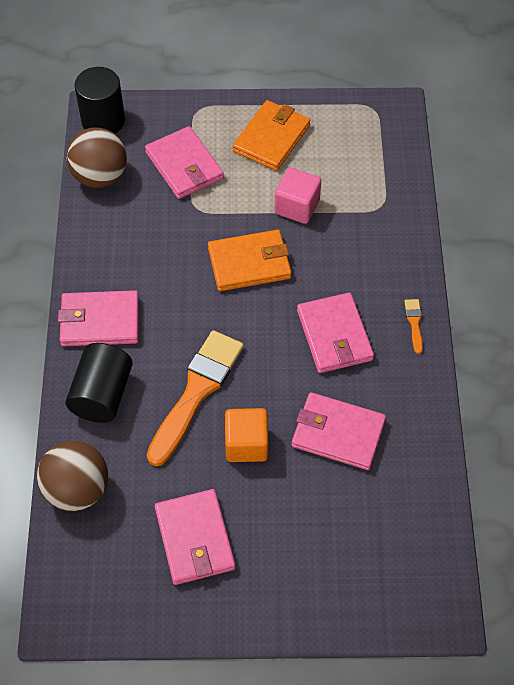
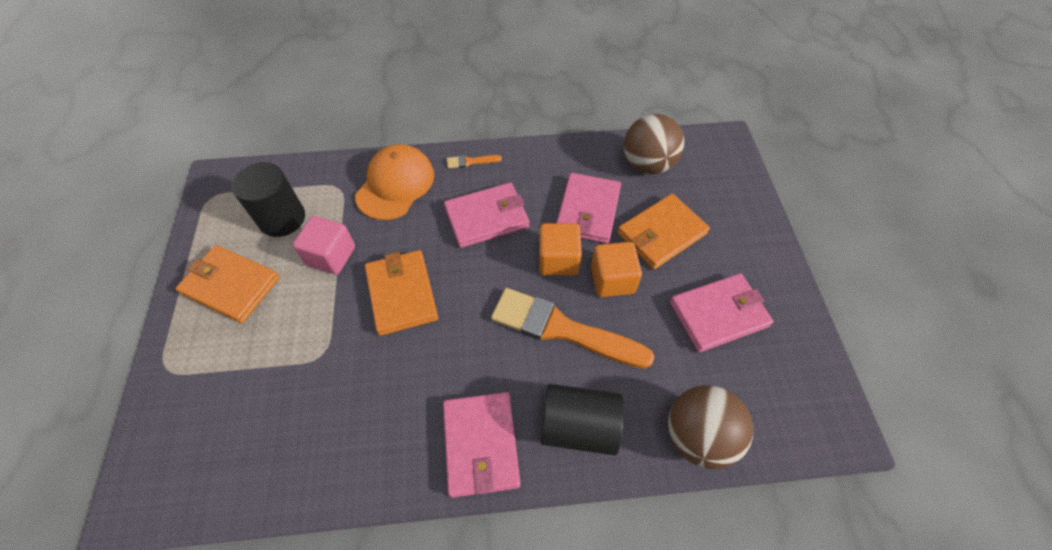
camera: 95 degrees left, 0 degrees up
(100, 176) = (253, 481): brown ball -> brown ball (647, 164)
(103, 120) = (152, 492): black cylinder -> black cylinder (282, 218)
(184, 165) = (254, 375): pink wallet -> none
(275, 397) = (558, 260): none -> orange cube
(301, 504) = (661, 234): none -> orange wallet
(383, 254) = (395, 184): none -> orange cap

